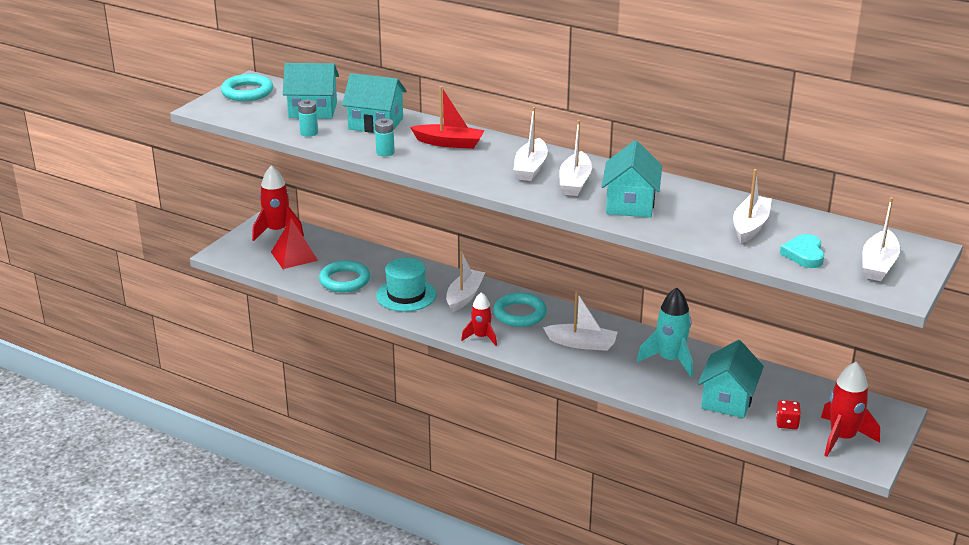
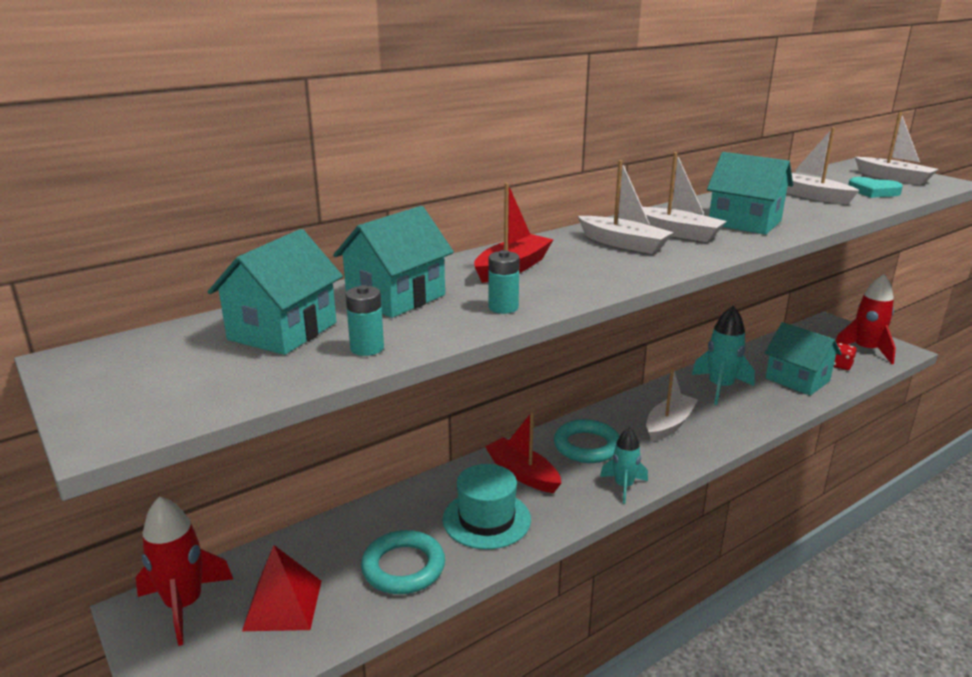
camera: 65 degrees left, 5 degrees down
(247, 92) = (113, 373): turquoise ring -> none
(464, 296) = (522, 473): white boat -> red boat
(481, 337) = (623, 486): red rocket -> turquoise rocket

